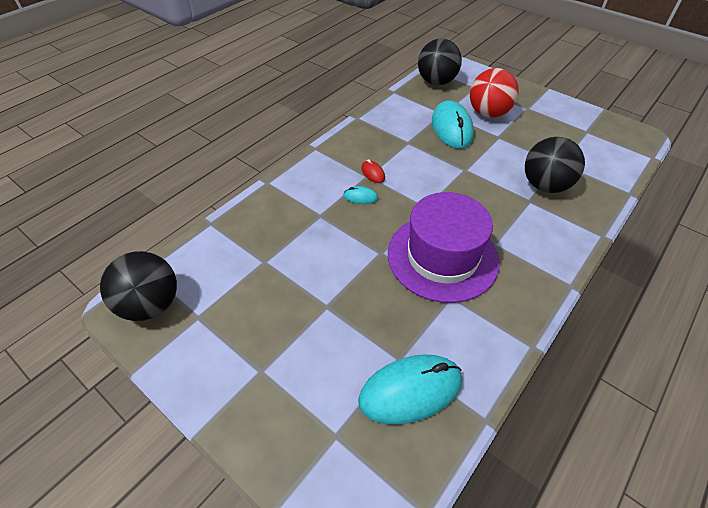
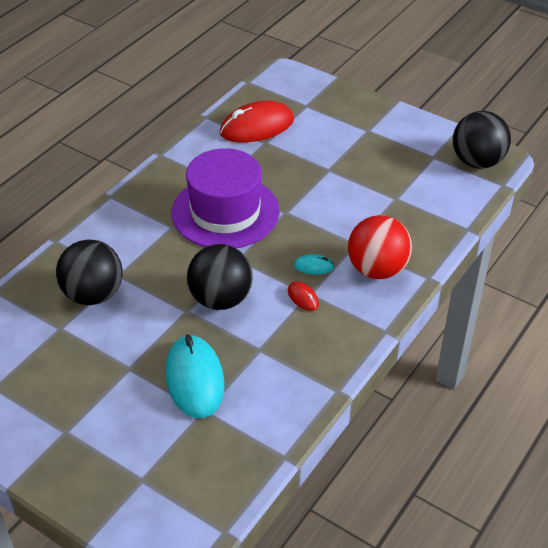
camera: 175 degrees right, 5 degrees down
(410, 390) = (257, 127): turquoise mouse -> red mouse
(436, 82) = (208, 488): black ball -> black ball (221, 299)
(488, 113) = (132, 414): red ball -> red ball (377, 269)

